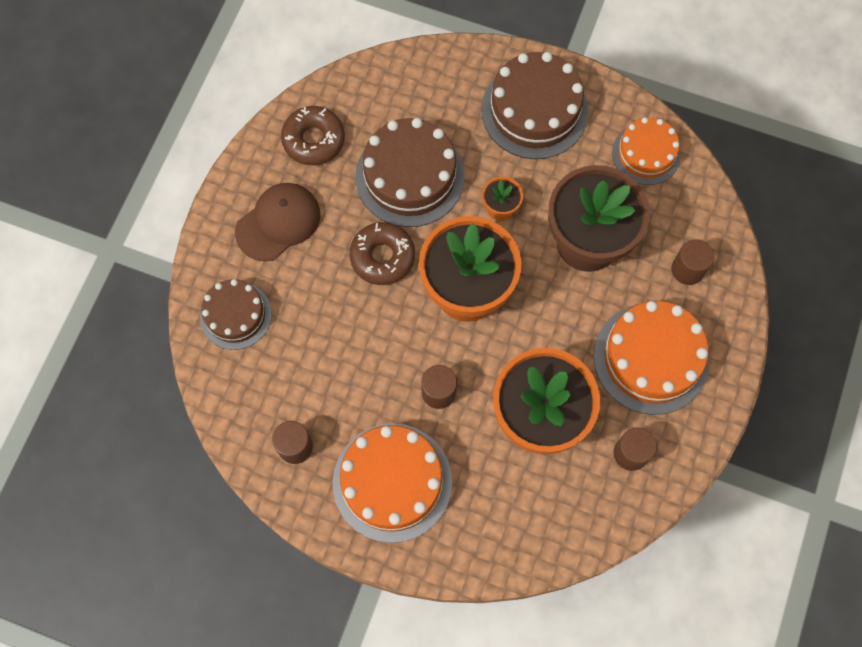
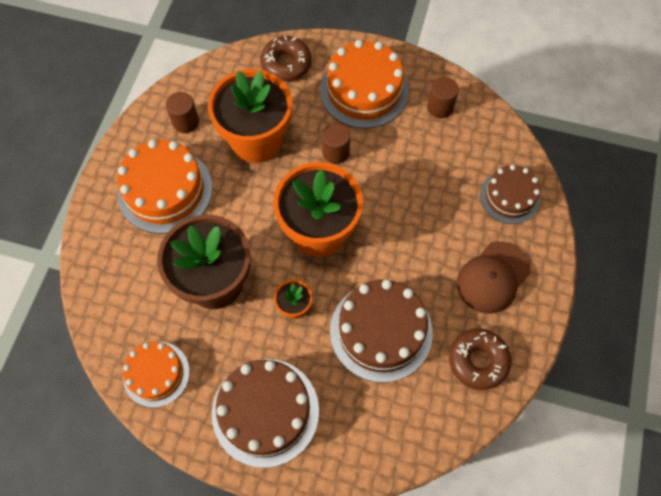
camera: 175 degrees right, 5 degrees down
(382, 257) = (395, 254): brown donut -> brown donut (286, 63)
(687, 269) = (127, 265): brown cylinder -> none

